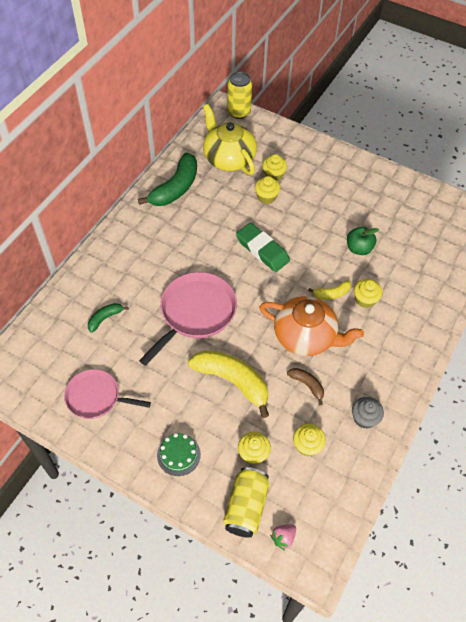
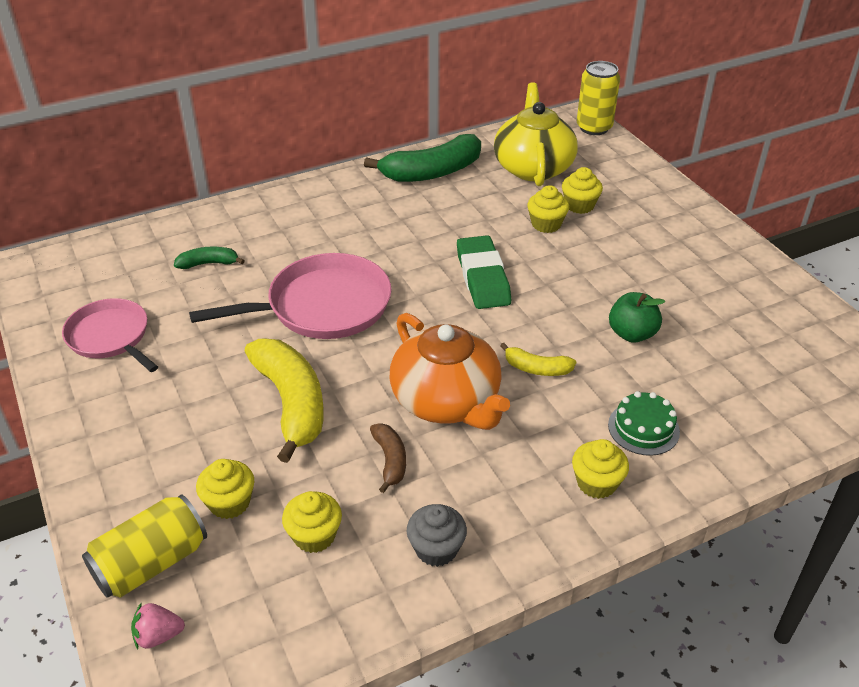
camera: 35 degrees right, 15 degrees down
(178, 454) = (135, 449): green cake -> green cake (643, 428)
(365, 299) = (583, 398): yellow cupcake -> yellow cupcake (596, 483)

